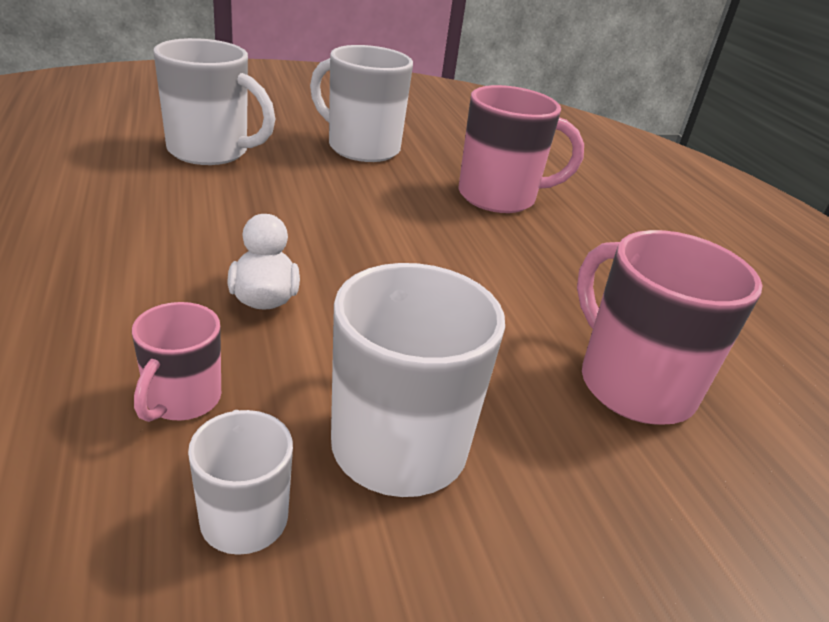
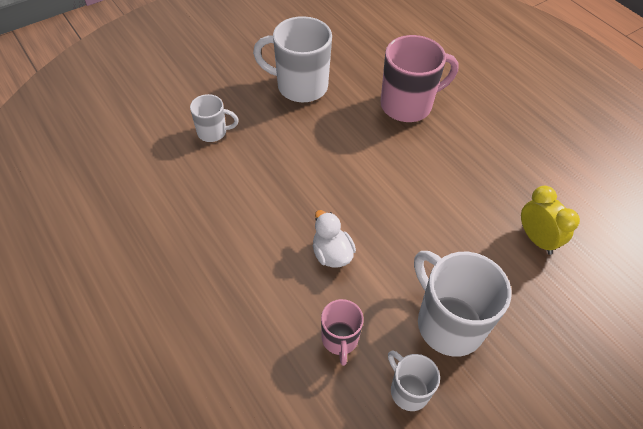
camera: 15 degrees left, 20 degrees up
(211, 152) = (213, 132): white mug -> white mug, size x0.54
(633, 384) = (536, 239): pink mug -> yellow clock

